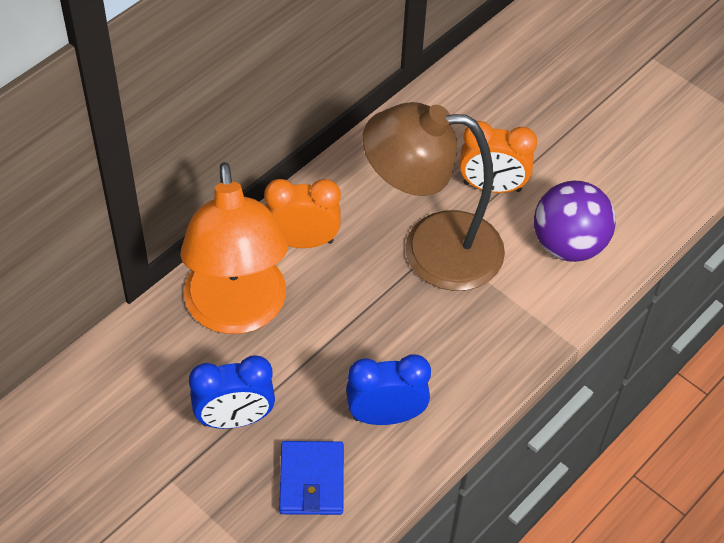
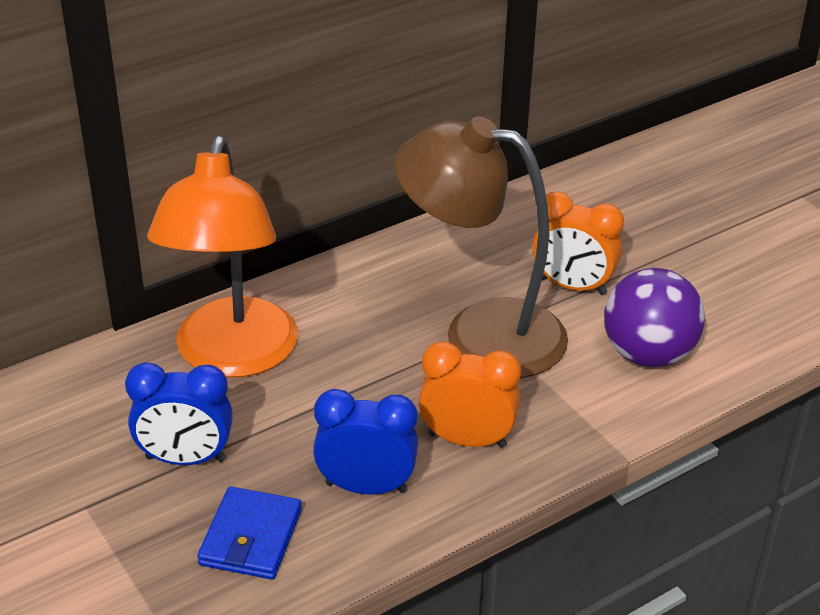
camera: 15 degrees right, 15 degrees down
(303, 241) = (333, 303): orange clock -> orange clock (467, 440)

